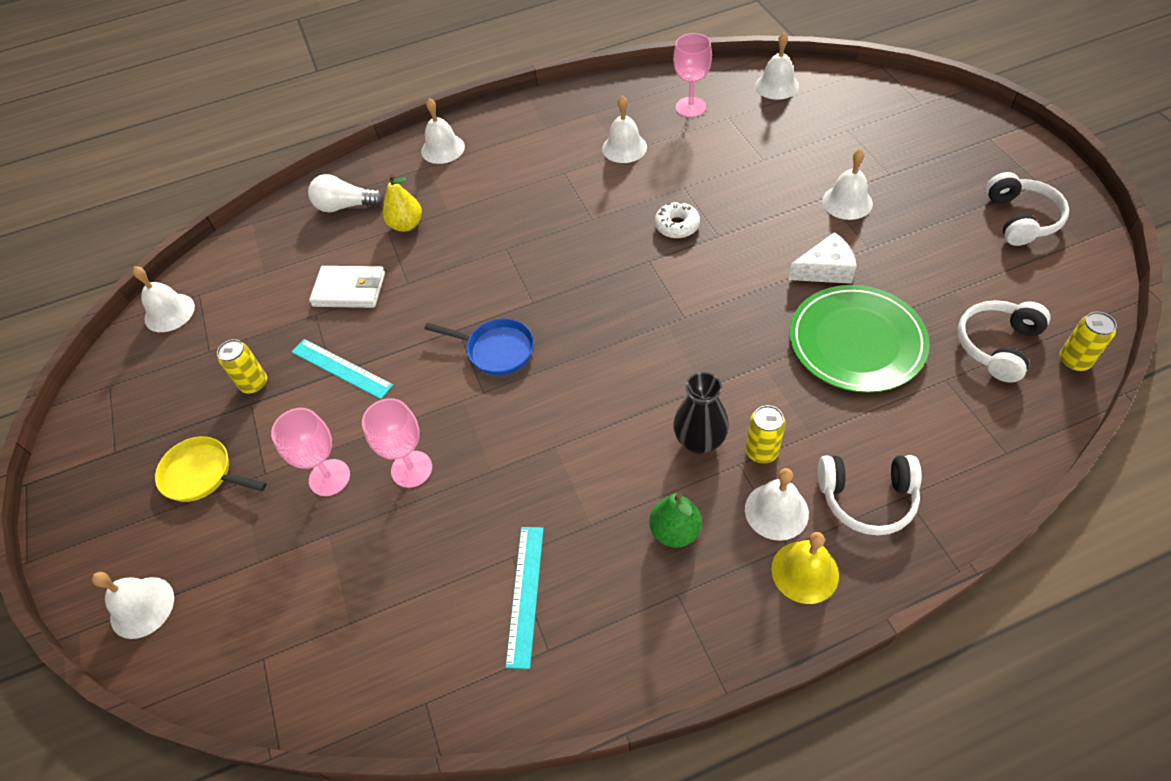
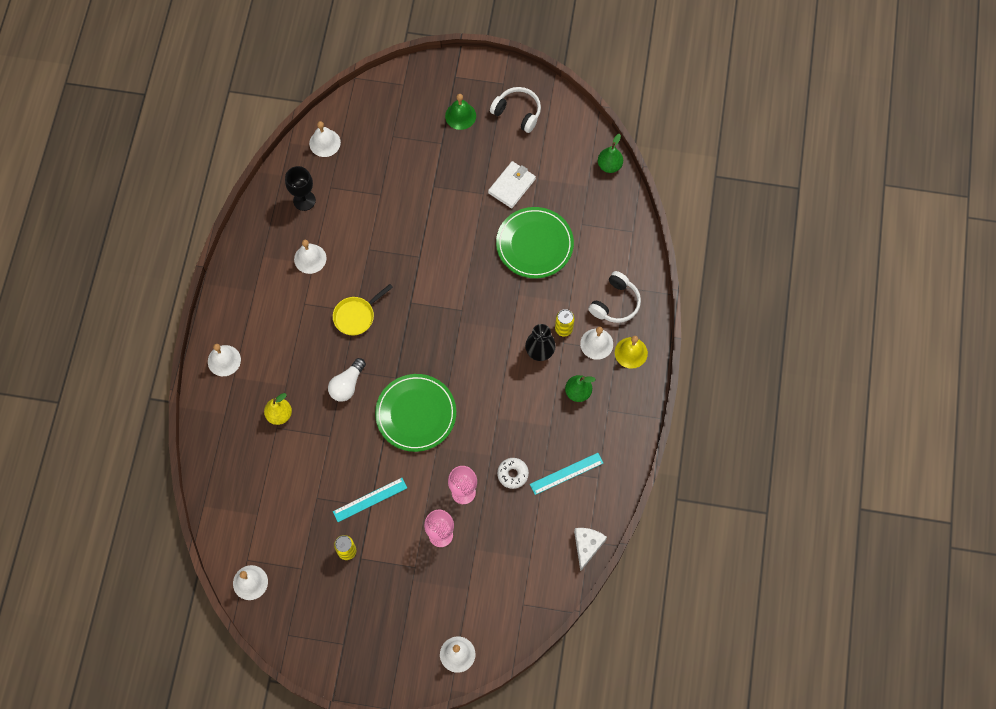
camera: 65 degrees left, 15 degrees up
(202, 474) = (393, 600): yellow pan -> yellow pan (356, 316)
(345, 206) = (233, 443): white light bulb -> white light bulb (347, 385)
(349, 290) = (311, 470): white wallet -> white wallet (512, 186)
(496, 350) = (416, 414): blue pan -> green plate
(525, 594) = (566, 473): turquoise ruler -> turquoise ruler turned 60 degrees counterclockwise
(677, 225) = (396, 272): white donut -> white donut (512, 474)
(690, 107) = (304, 200): pink goblet -> black goblet
(825, 270) = (481, 224): white cheese -> white cheese (587, 546)
(847, 202) = (445, 179): white bell -> none
(947, 170) = (460, 116): none -> green bell
(997, 345) = (579, 188): white headphones -> none
(1074, 361) = (609, 165): yellow can -> green pear

